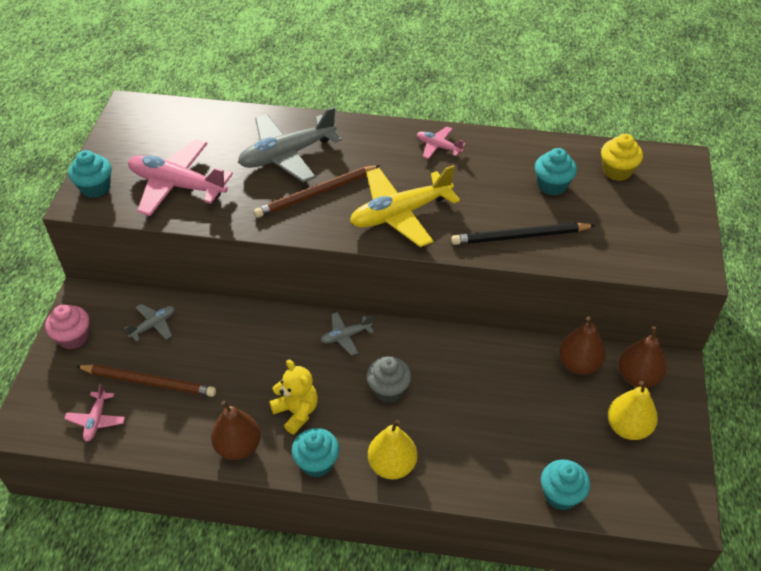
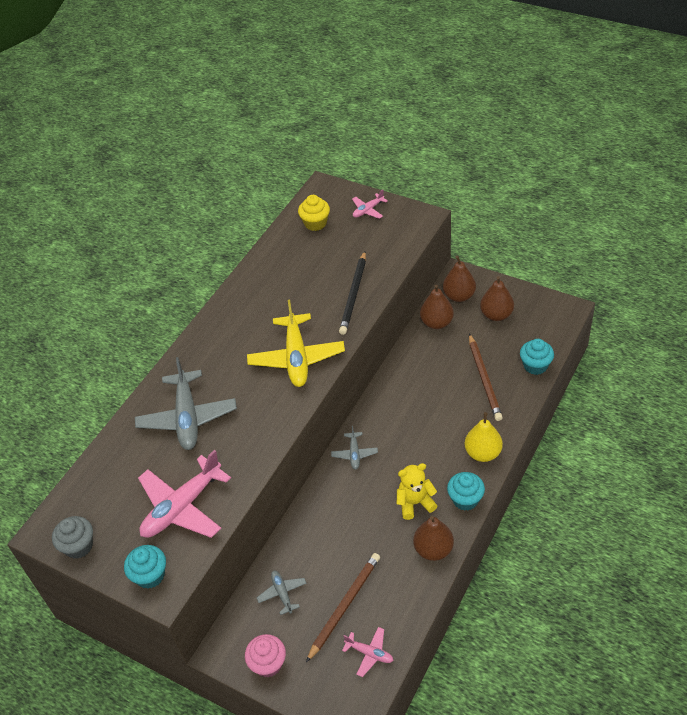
camera: 65 degrees left, 0 degrees up
(316, 194) = (246, 407): brown pencil -> brown pencil (484, 379)
(388, 390) = (416, 438): grey cupcake -> grey cupcake (78, 546)
(438, 147) = (234, 315): pink plane -> pink plane (368, 210)
(552, 185) = (311, 262): turquoise cupcake -> none
(628, 427) = (496, 315): yellow pear -> brown pear

